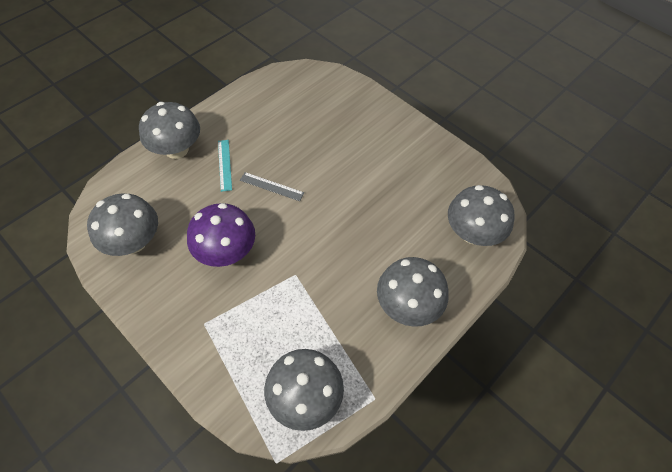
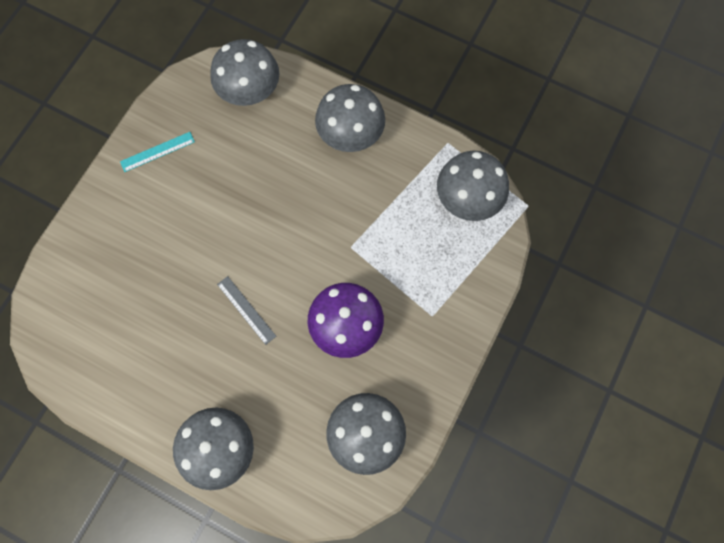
camera: 105 degrees left, 15 degrees up
(225, 165) = (229, 377): turquoise ruler -> turquoise ruler (157, 151)
(271, 186) = (246, 310): grey ruler -> grey ruler turned 45 degrees counterclockwise

